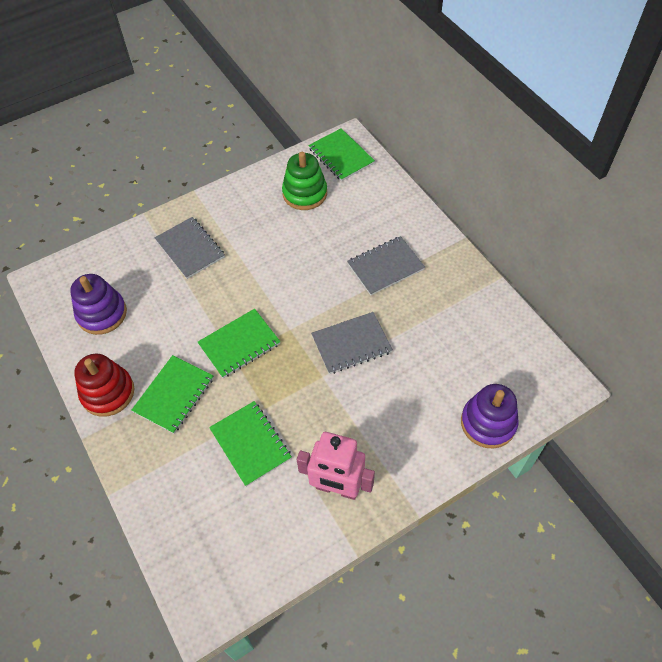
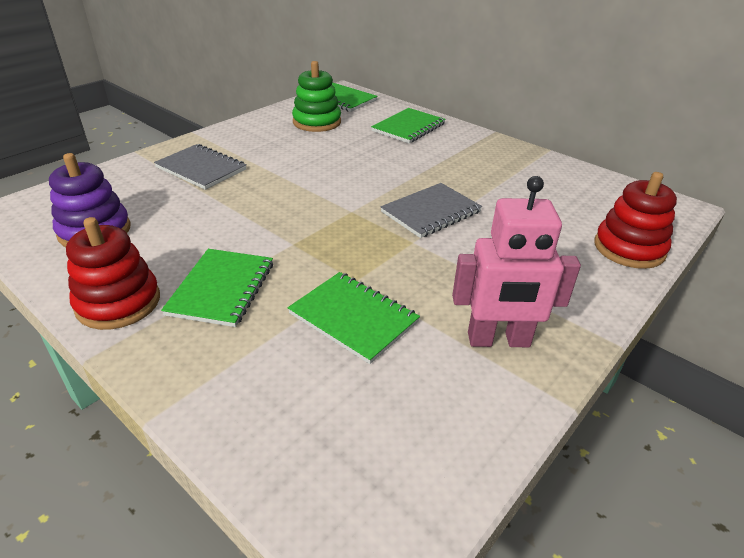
camera: 20 degrees left, 20 degrees down
(239, 344) = (294, 231): green notebook -> green notebook (408, 127)
(385, 267) = (431, 156): grey notebook -> none
(488, 423) = (629, 248): purple stacking toy -> red stacking toy

